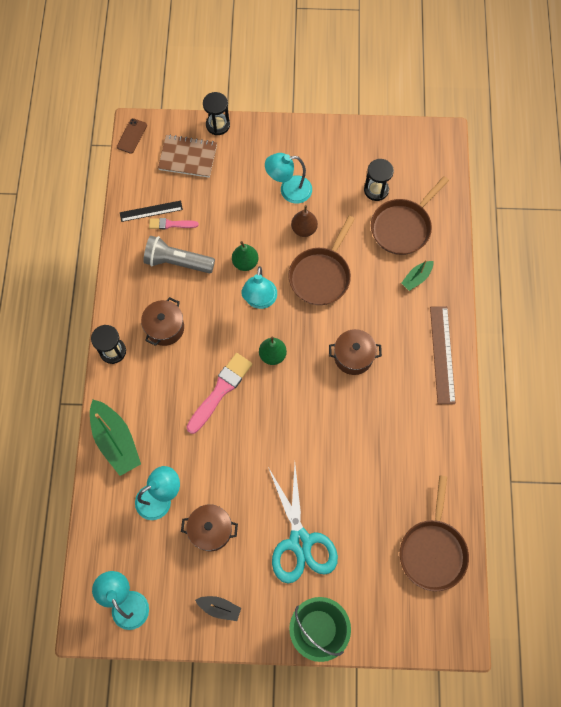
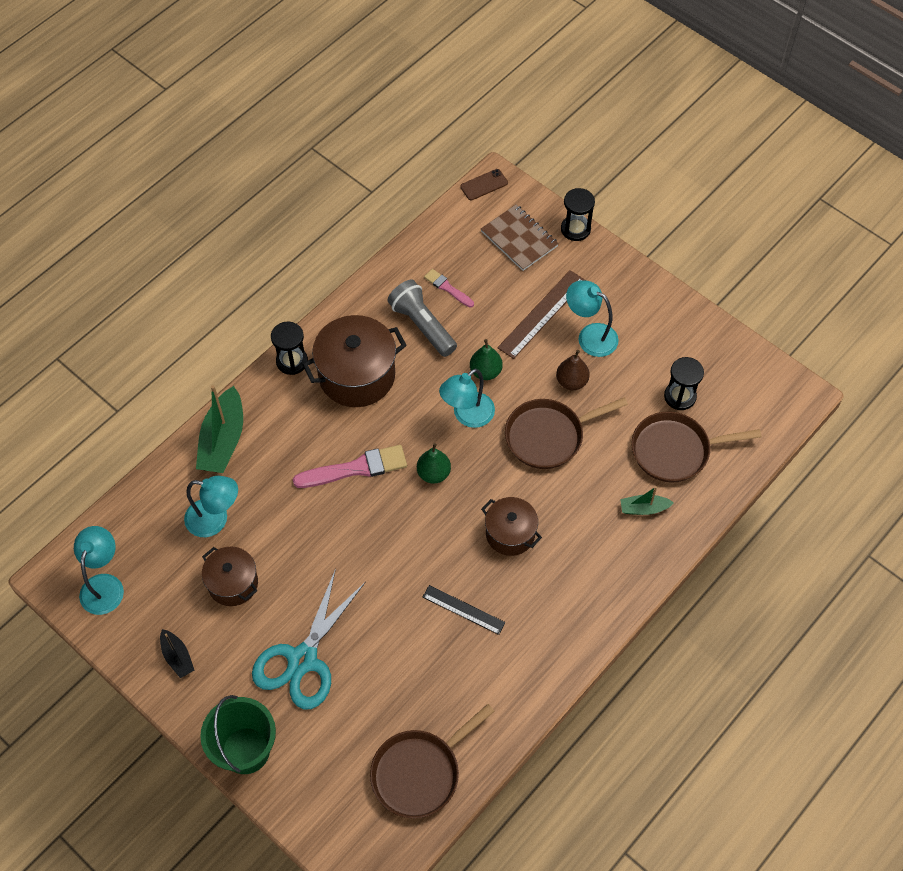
camera: 40 degrees right, 10 degrees down
(151, 211) = (440, 263): black ruler -> black ruler (463, 609)
(165, 328) = (357, 375): brown pot -> brown pot, size x1.65
(442, 354) = (602, 599): brown ruler -> brown ruler (542, 314)

